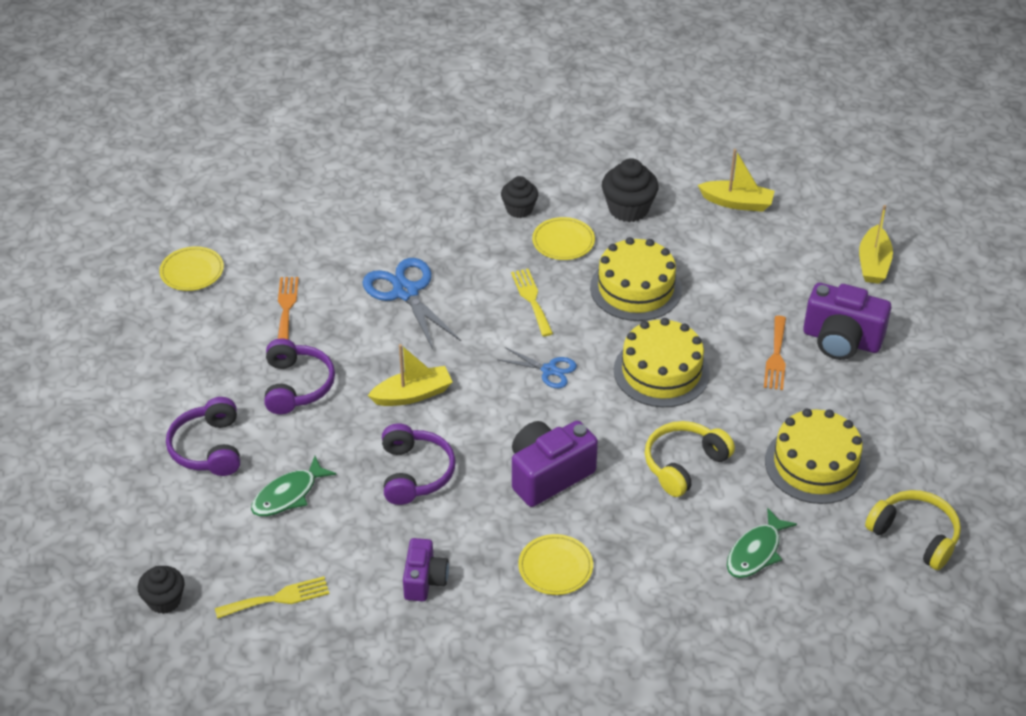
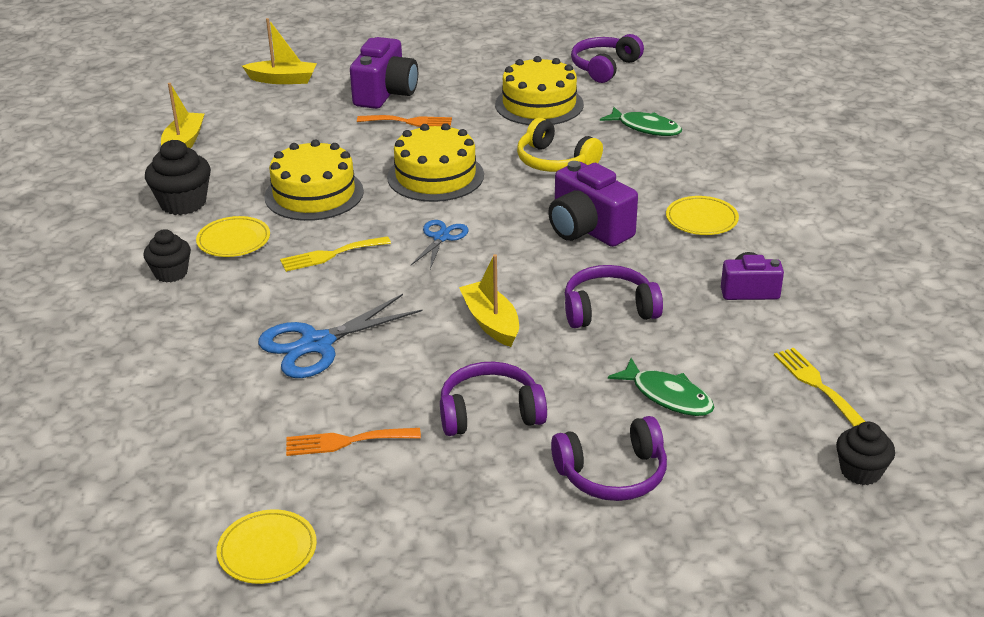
camera: 95 degrees left, 10 degrees down
(915, 535) = (604, 67): yellow headphones -> purple headphones

